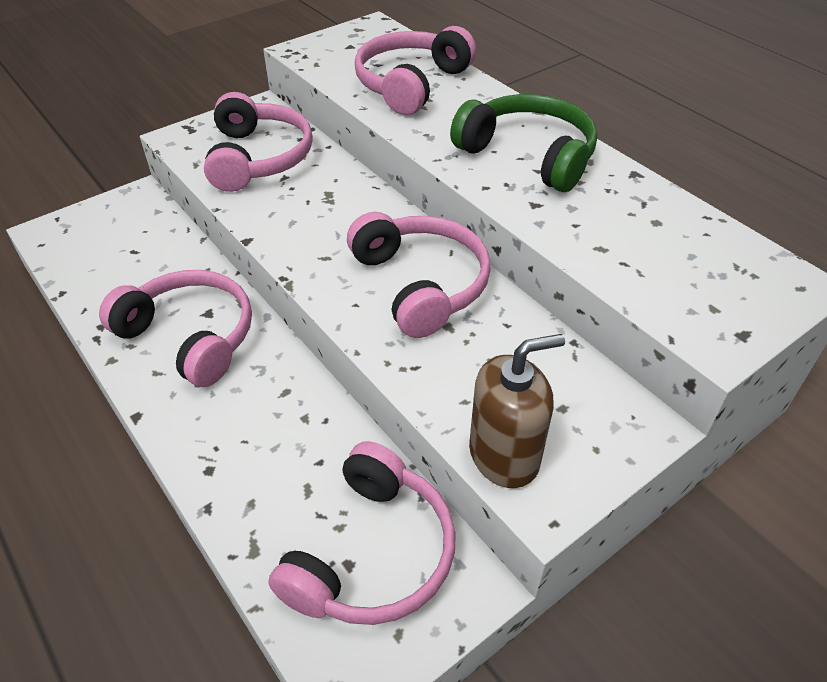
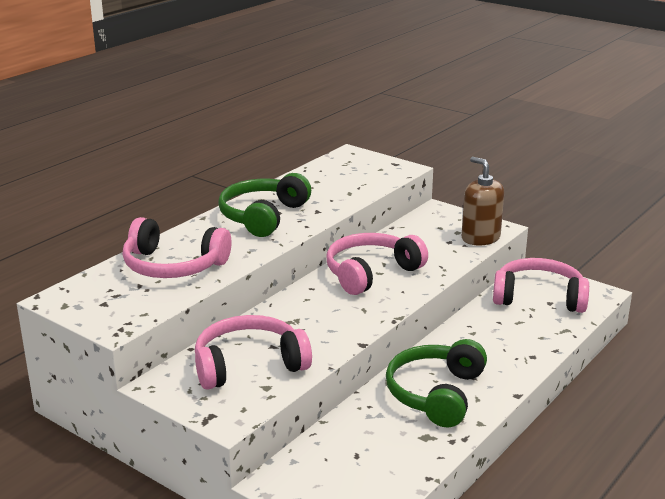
camera: 105 degrees left, 20 degrees down
(190, 336) = (435, 394): pink headphones -> green headphones

